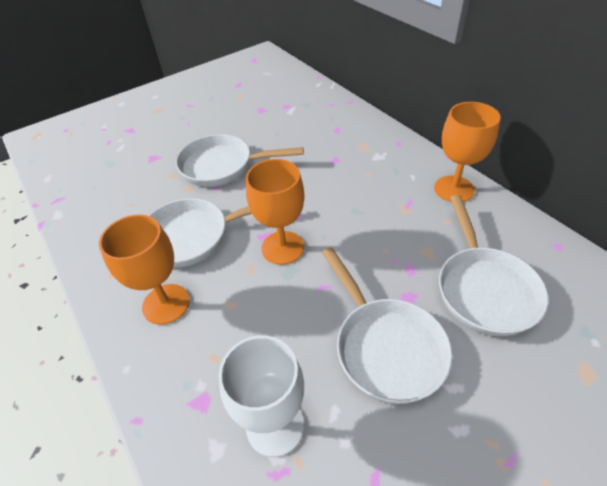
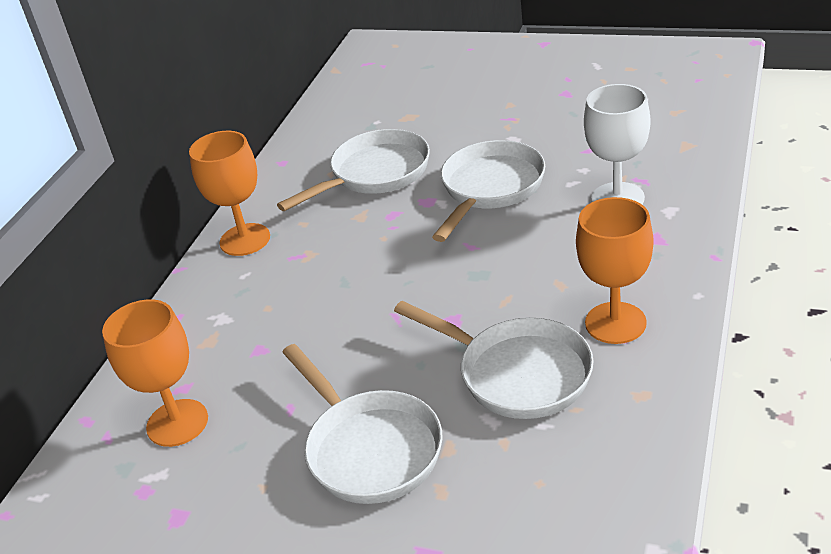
camera: 125 degrees left, 10 degrees down
(282, 247) = (454, 297): orange goblet -> orange goblet (177, 423)

